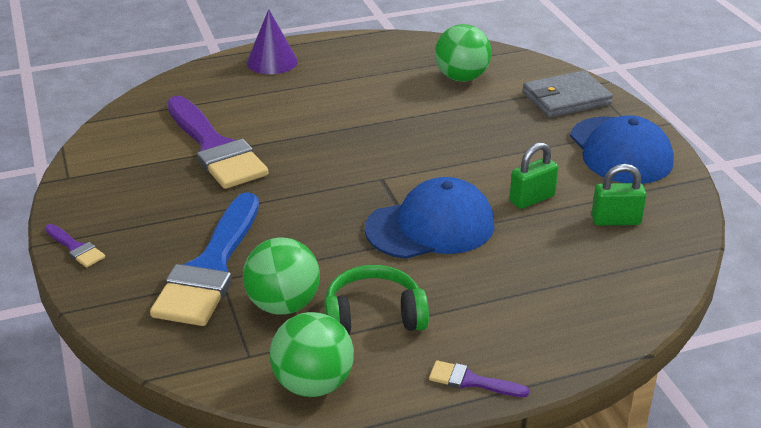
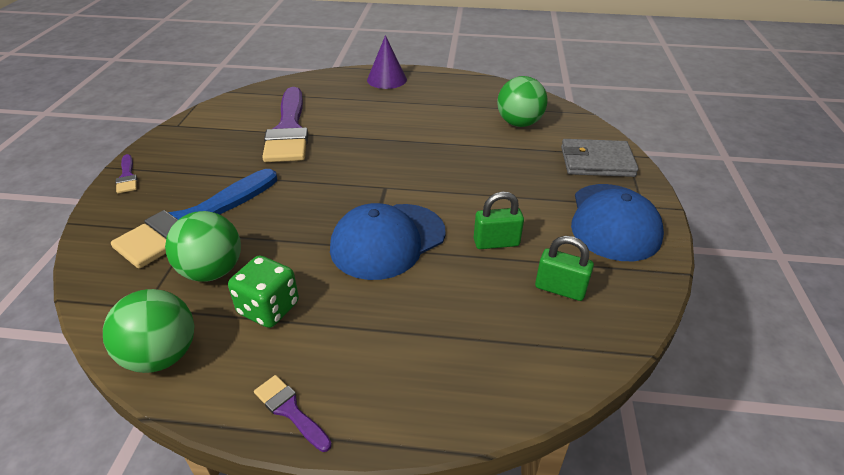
camera: 25 degrees right, 5 degrees up
(374, 316) = (269, 308): green headphones -> green dice
(430, 227) = (388, 241): blue cap -> blue cap turned 135 degrees clockwise

